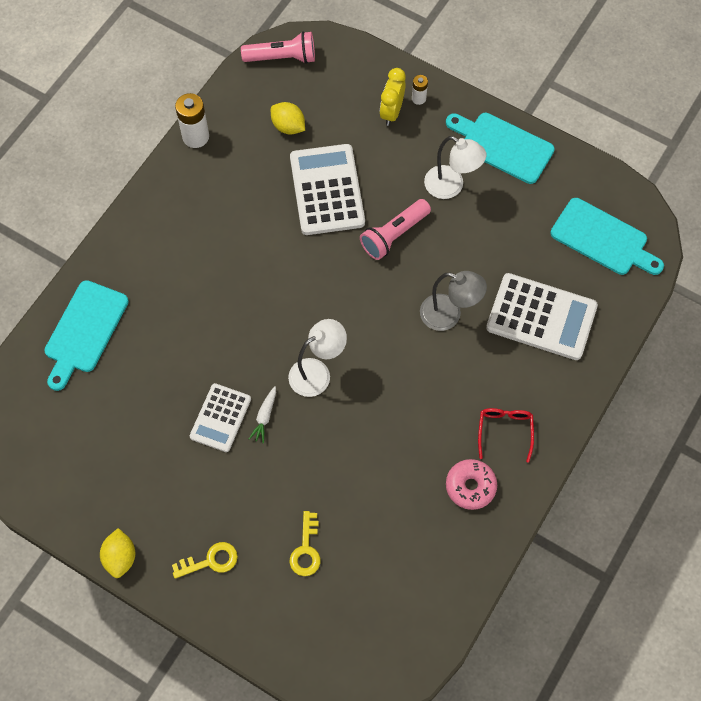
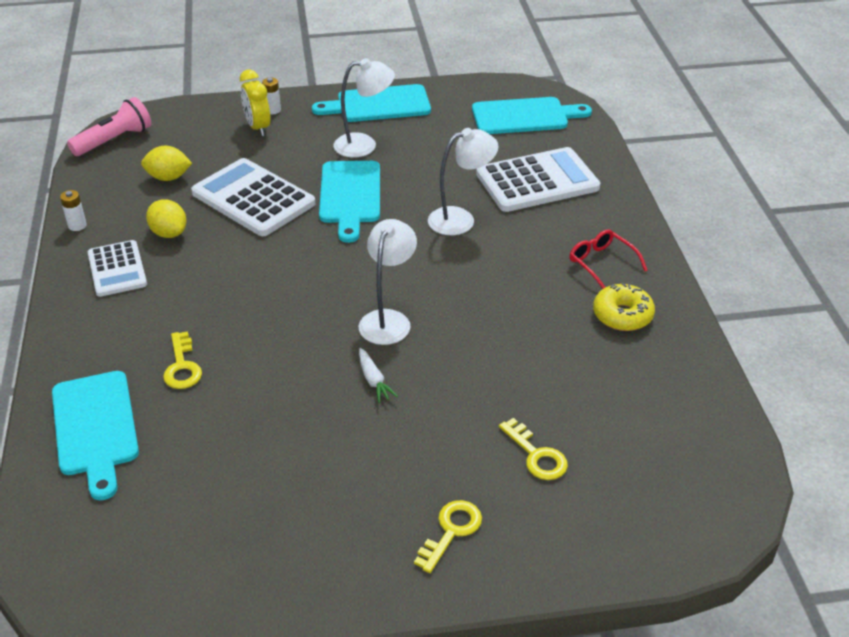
camera: 40 degrees left, 25 degrees down
(120, 557) = (346, 599): yellow lemon -> yellow lemon (169, 233)
(165, 317) = (182, 366): none -> yellow key
(195, 136) = (77, 225): white battery -> white battery, size x0.55
(220, 418) = (328, 408): white calculator -> white calculator (117, 269)
(394, 235) = (350, 196): pink flashlight -> turquoise cutting board
(449, 315) = (460, 219): grey lamp -> white lamp
(470, 486) = (622, 315): pink donut -> yellow donut

